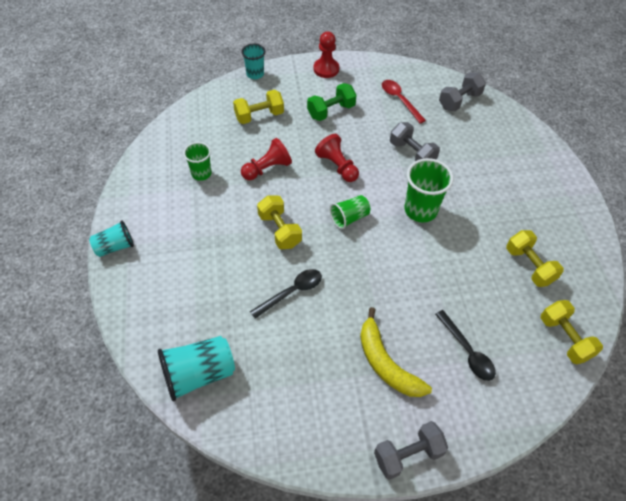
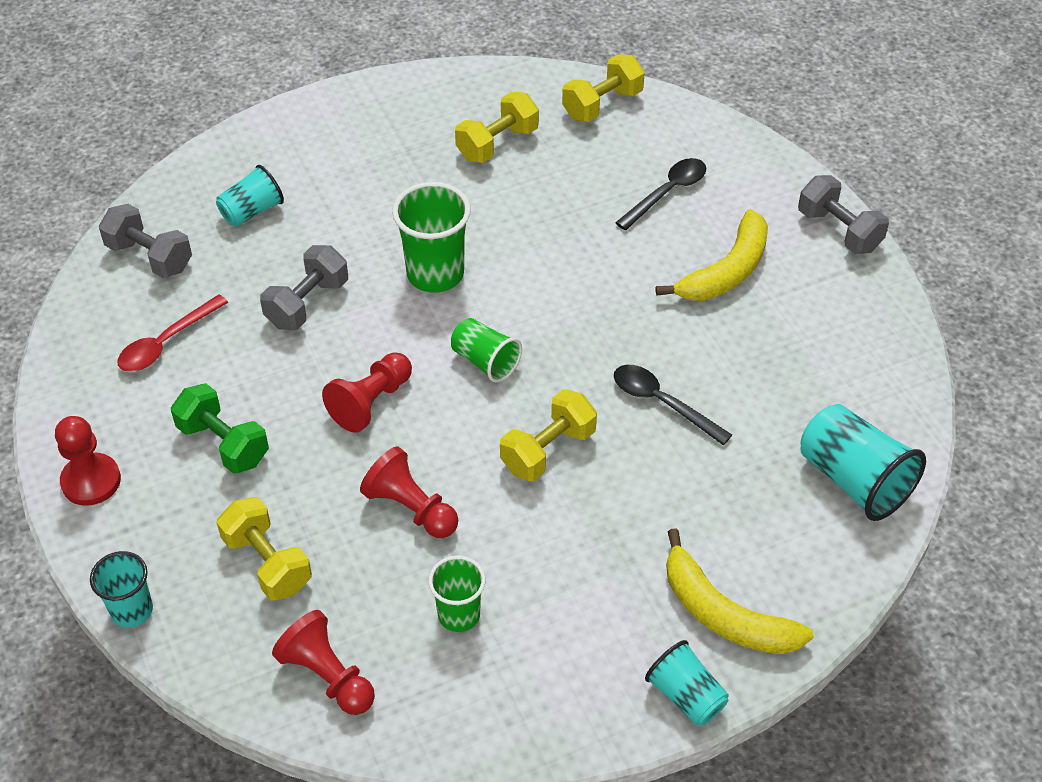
camera: 105 degrees left, 5 degrees down
(148, 277) = (724, 614): none -> yellow banana
(194, 125) = (328, 676): none -> red pawn
(486, 142) = (251, 211): none -> turquoise cup

